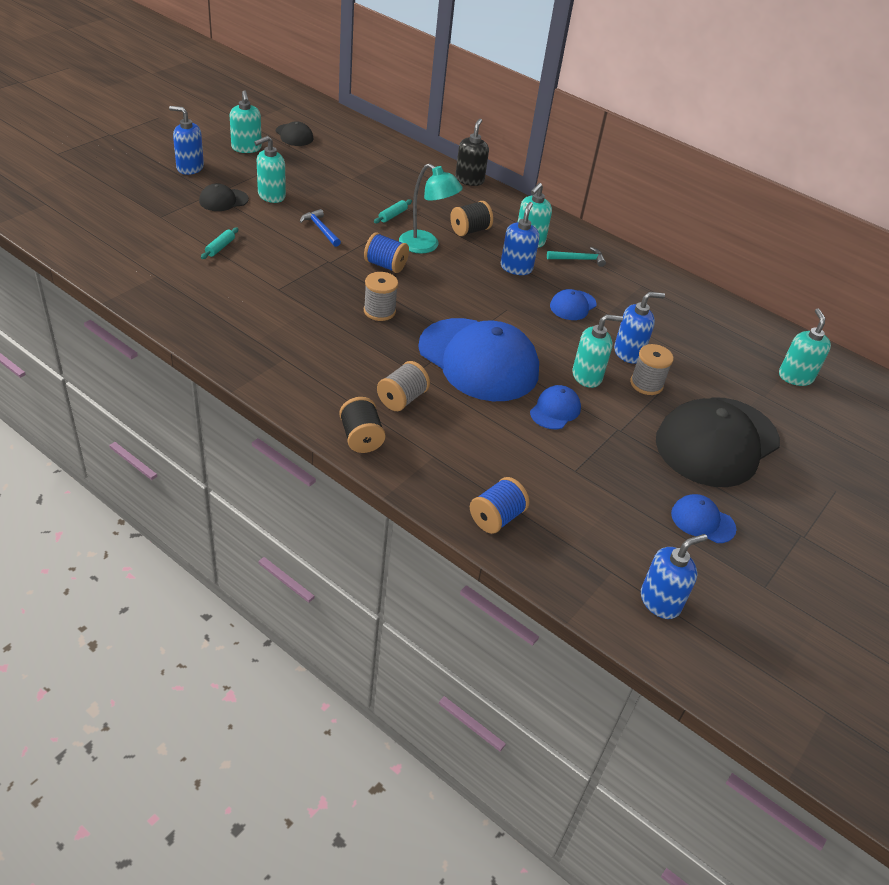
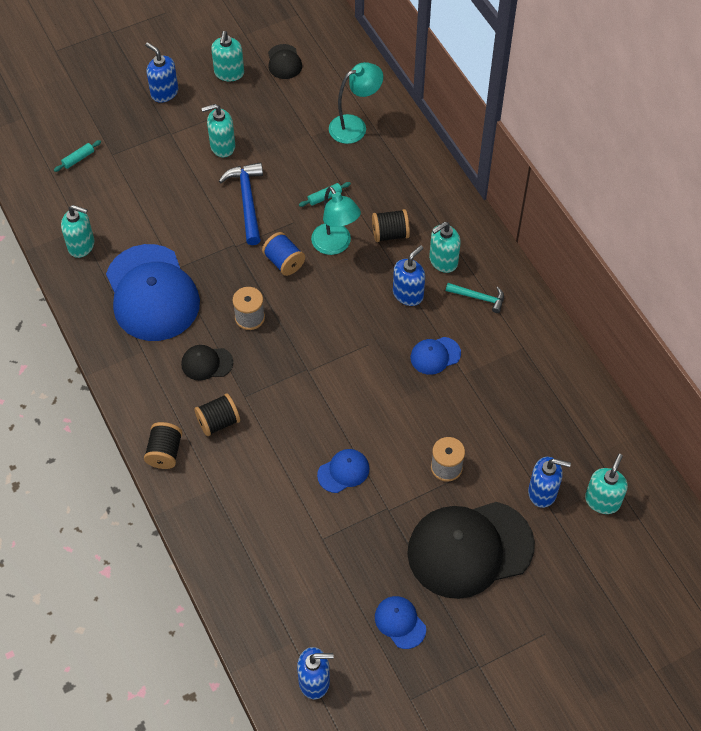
camera: 30 degrees right, 15 degrees up
(220, 247) = (147, 206): turquoise rolling pin -> turquoise rolling pin (78, 159)
(223, 200) = (176, 144): black cap -> black cap (206, 363)
(320, 229) = (247, 201): blue hammer -> blue hammer, size x1.67
(387, 167) = (355, 126): none -> turquoise lamp
(402, 399) = (218, 422): grey spool -> black spool
(469, 180) = (430, 162): black soap dispenser -> none
(478, 360) = (307, 397): blue cap -> blue cap (152, 293)
(496, 518) = (230, 563): blue spool -> none
(587, 376) = (396, 443): turquoise soap dispenser -> turquoise soap dispenser (81, 245)
(628, 353) = (453, 427): blue soap dispenser -> blue soap dispenser (542, 492)

